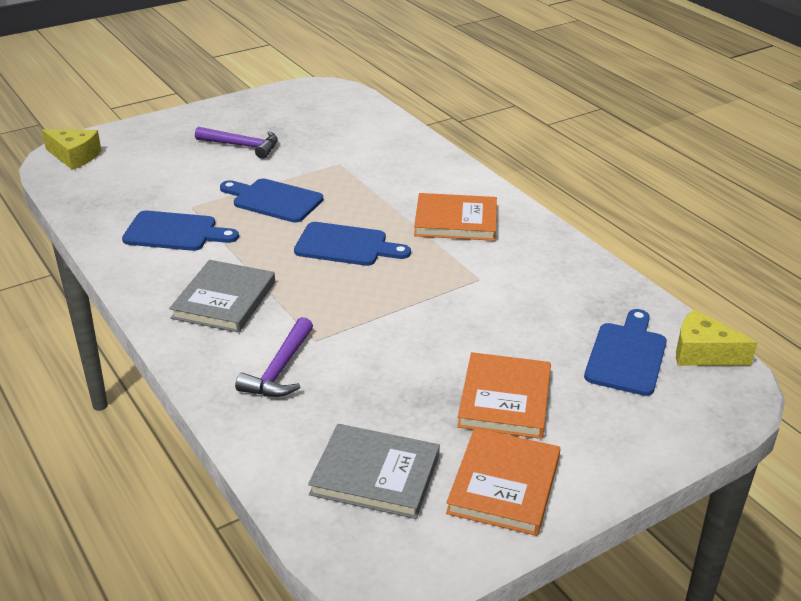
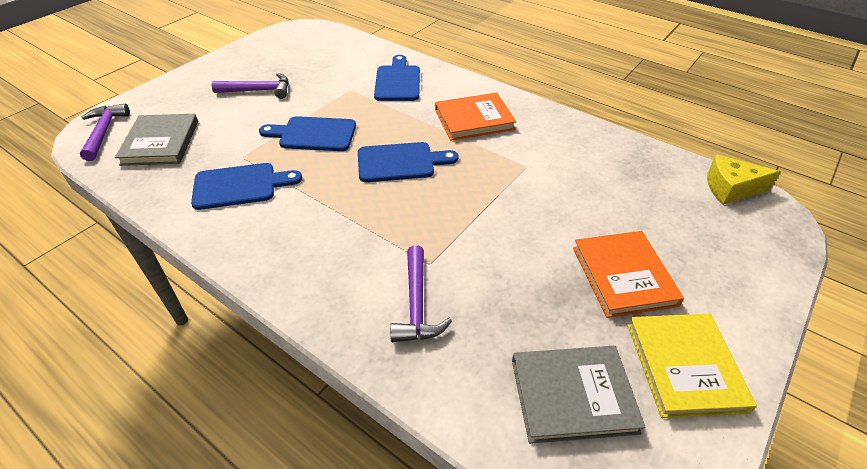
camera: 20 degrees left, 10 degrees up
(74, 156) = (104, 132): yellow cheese -> purple hammer
(224, 300) = (323, 244): grey book -> grey book (161, 142)
(504, 485) = (685, 366): orange book -> yellow book
(627, 355) = (682, 206): blue cutting board -> blue cutting board (398, 81)

